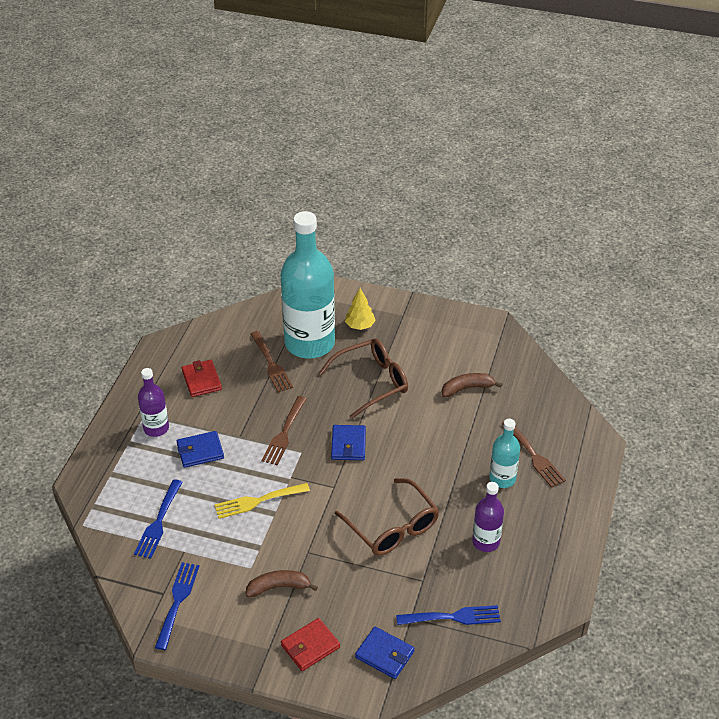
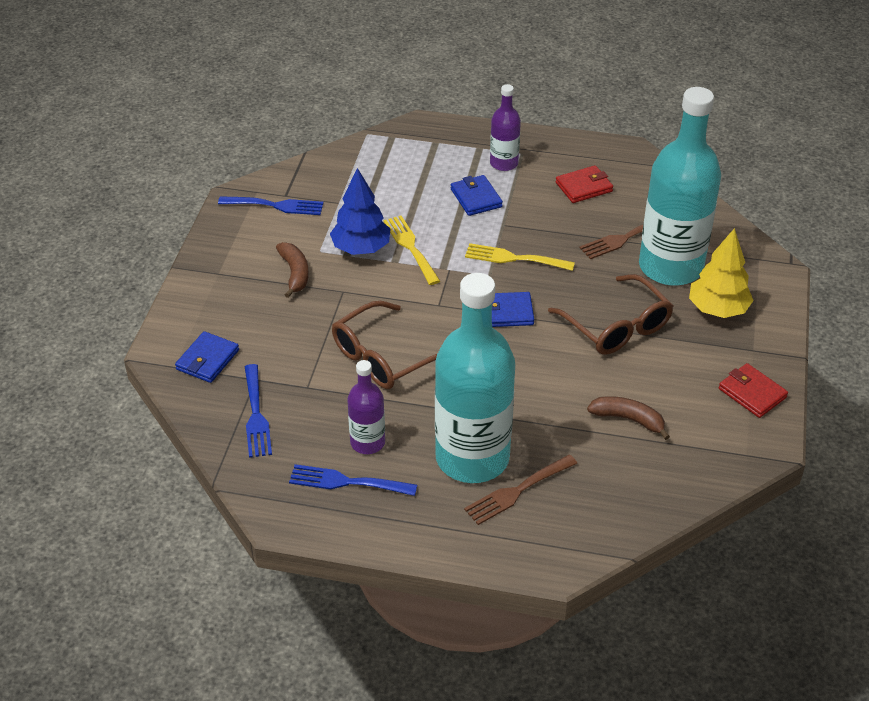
camera: 85 degrees right, 0 degrees up
(158, 522) = (374, 181): blue fork -> blue fork (347, 482)
(253, 536) = (361, 248): none -> blue tree
(284, 433) = (514, 258): brown fork -> yellow fork
(310, 646) = (220, 303): red wallet -> red wallet (752, 393)
(360, 325) = (717, 309): yellow tree -> yellow tree, size x1.54
(467, 388) = (628, 419): brown banana -> brown banana turned 45 degrees counterclockwise
(502, 479) = (472, 458): turquoise bottle -> turquoise bottle, size x2.10

